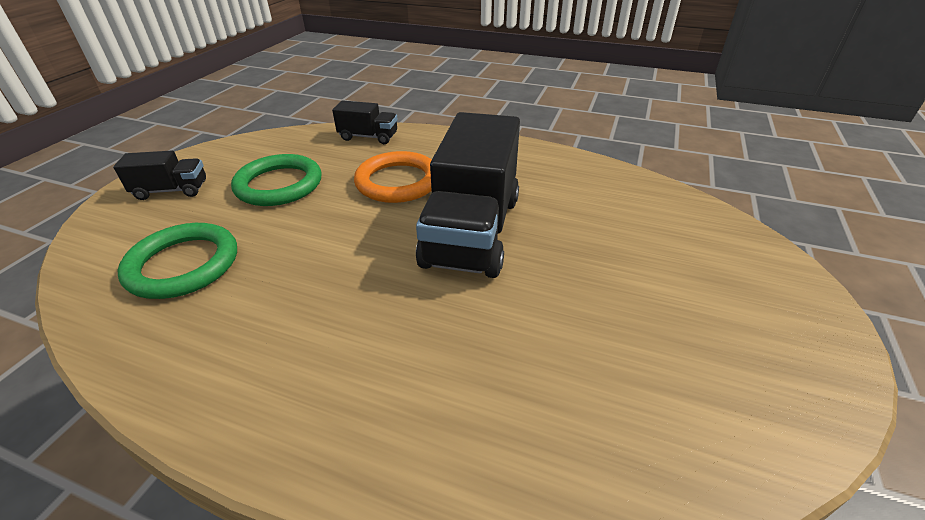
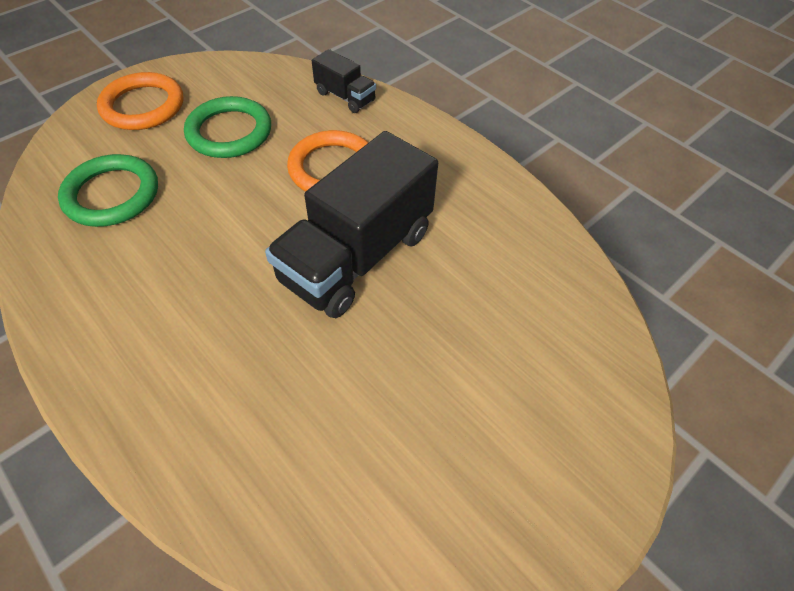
camera: 25 degrees right, 15 degrees up
(171, 190) = (143, 106): black truck -> orange ring

